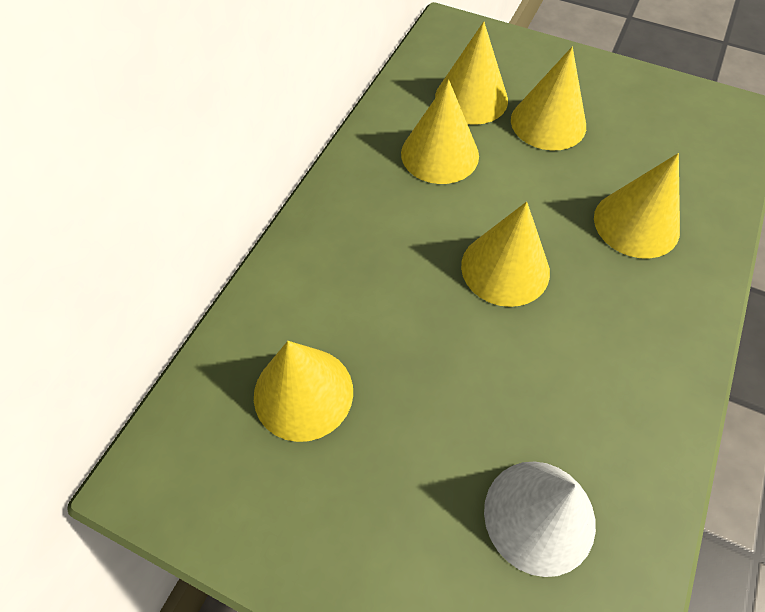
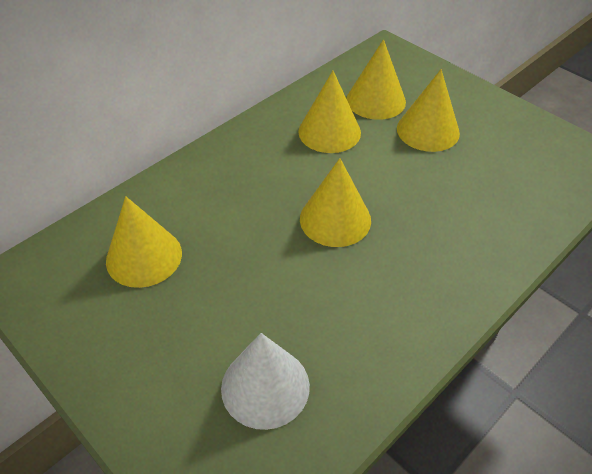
camera: 20 degrees right, 10 degrees down
(636, 223) = (459, 217): yellow cone -> none

